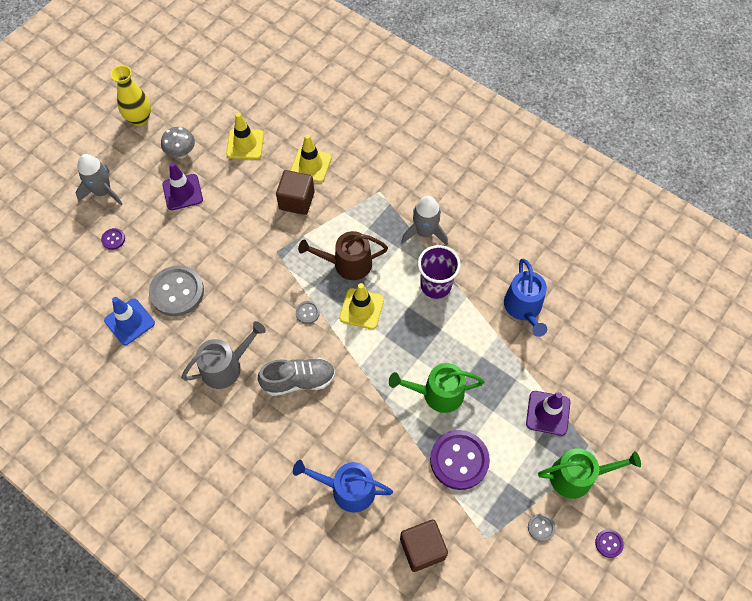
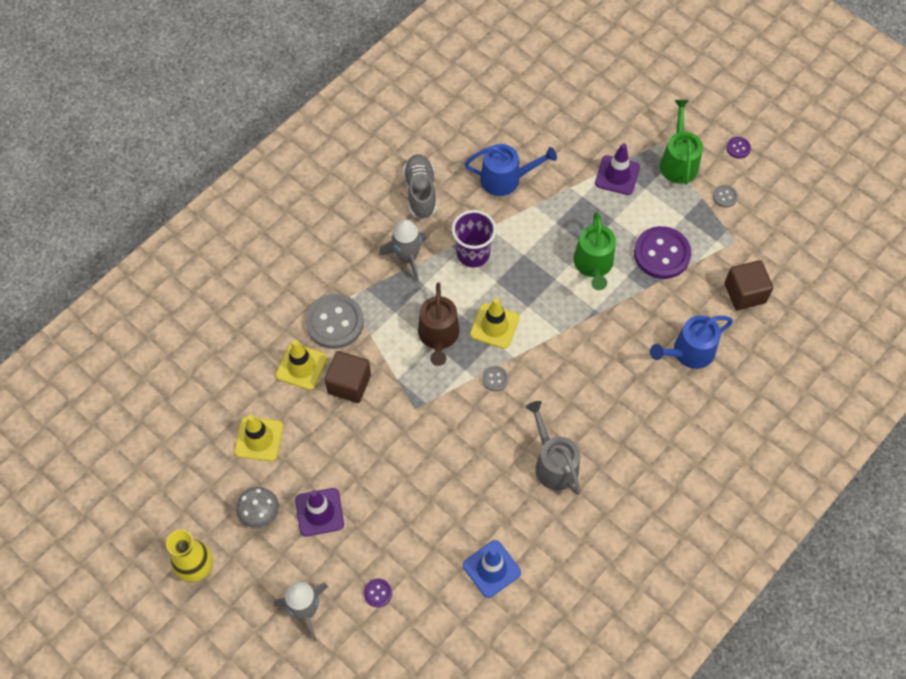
camera: 85 degrees left, 0 degrees up
(177, 292) = (457, 516): grey button -> grey button (334, 322)
(299, 380) = (573, 391): grey shoe -> grey shoe (420, 192)
(347, 489) = (689, 352): blue watering can -> blue watering can turned 45 degrees clockwise

